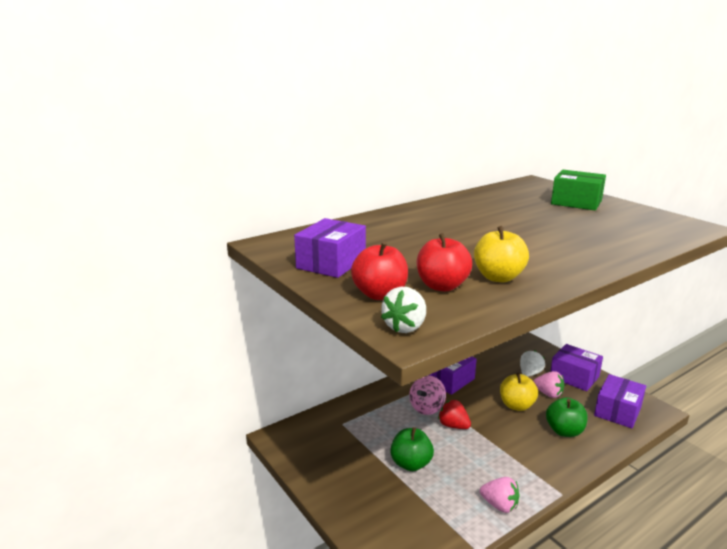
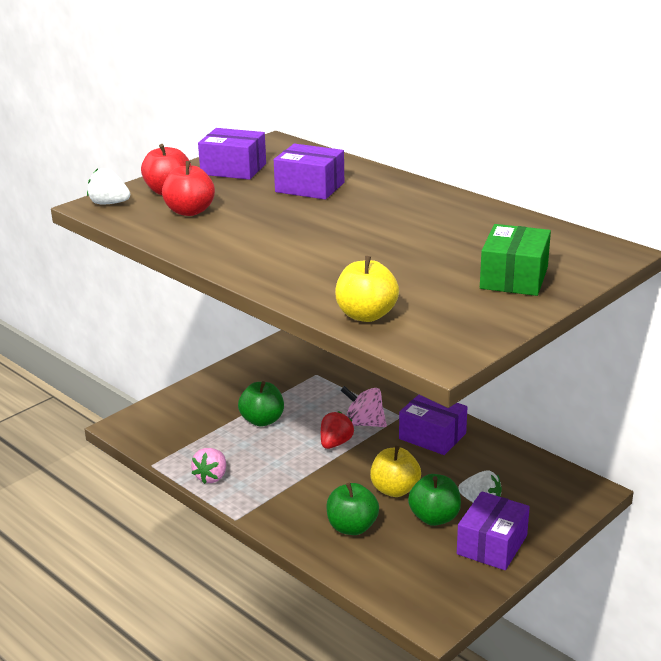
camera: 80 degrees right, 5 degrees up
(498, 277) = (215, 232): yellow apple -> yellow apple (366, 315)
(548, 394) = (434, 517): pink strawberry -> green apple
(618, 411) = (416, 580): purple box -> purple box (309, 187)

